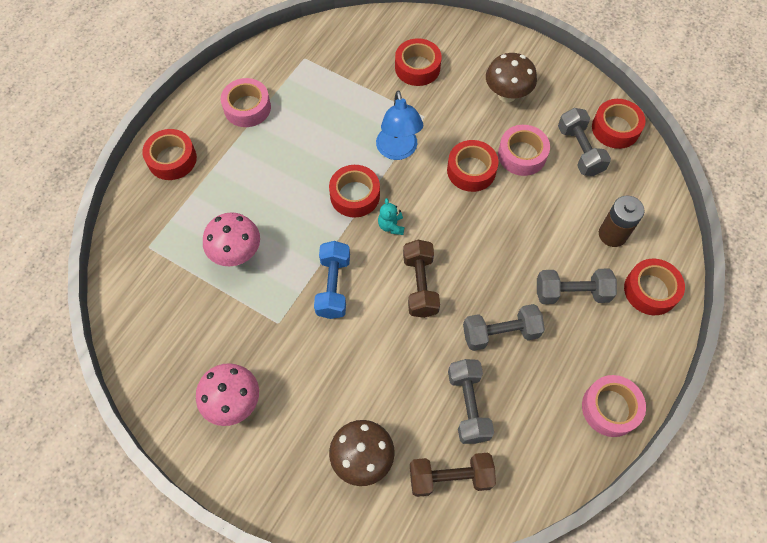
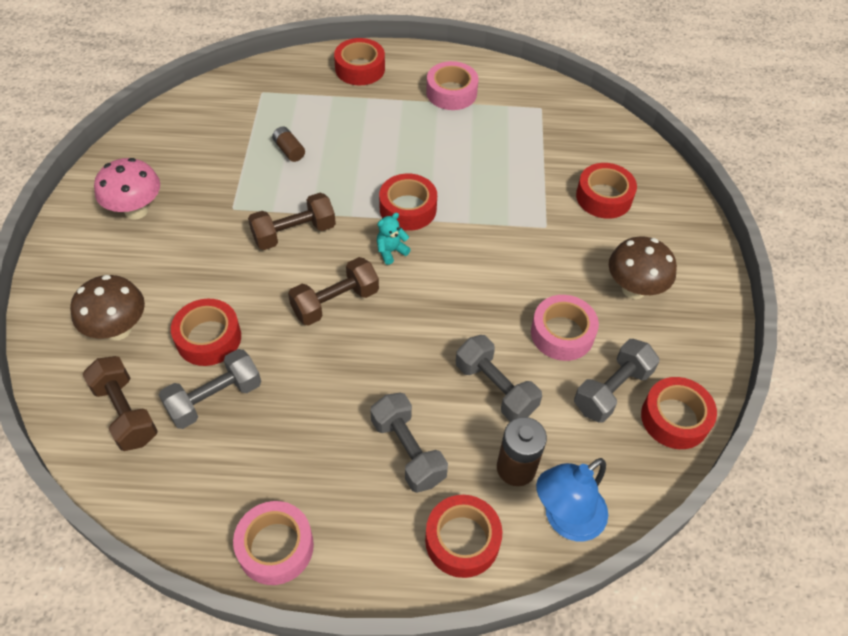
camera: 60 degrees right, 10 degrees down
(237, 253) = (289, 150): pink mushroom -> brown battery
(333, 286) = (294, 233): blue dumbbell -> brown dumbbell
(398, 151) = (486, 222): blue lamp -> blue lamp (565, 520)
(471, 170) = (506, 293): red tape -> red tape (208, 338)
(500, 333) = (316, 397): grey dumbbell -> grey dumbbell (495, 388)

